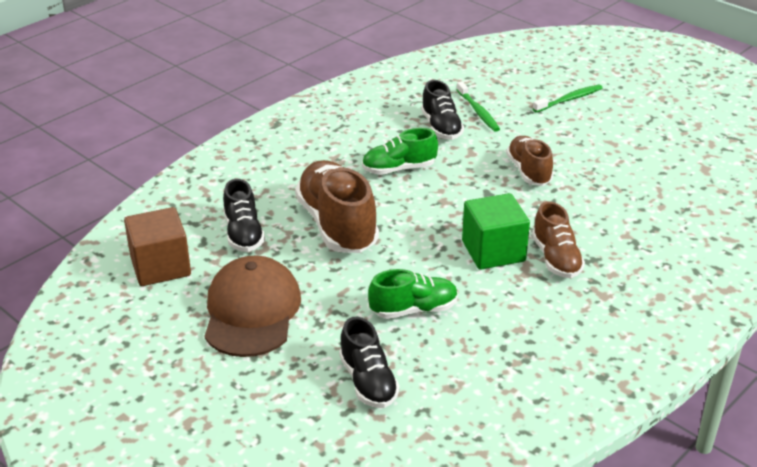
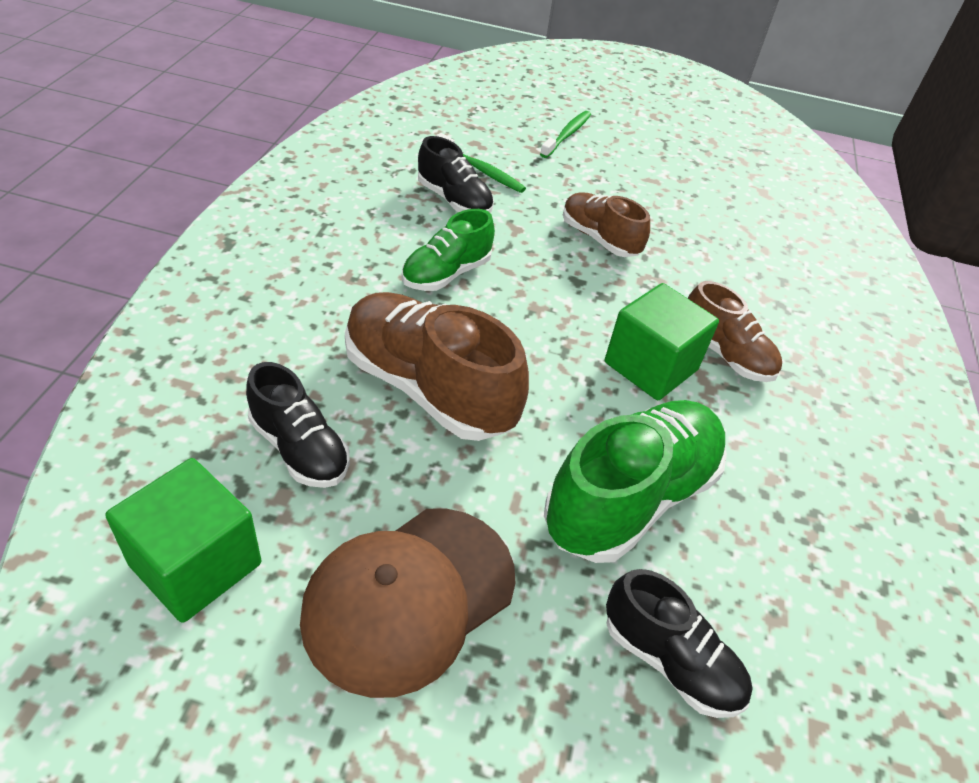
camera: 35 degrees left, 10 degrees up
(160, 266) = (196, 564): brown cube -> green cube
(252, 311) = (409, 597): brown cap -> brown cap turned 105 degrees counterclockwise
(414, 310) = (630, 498): green shoe -> green shoe, size x1.69

